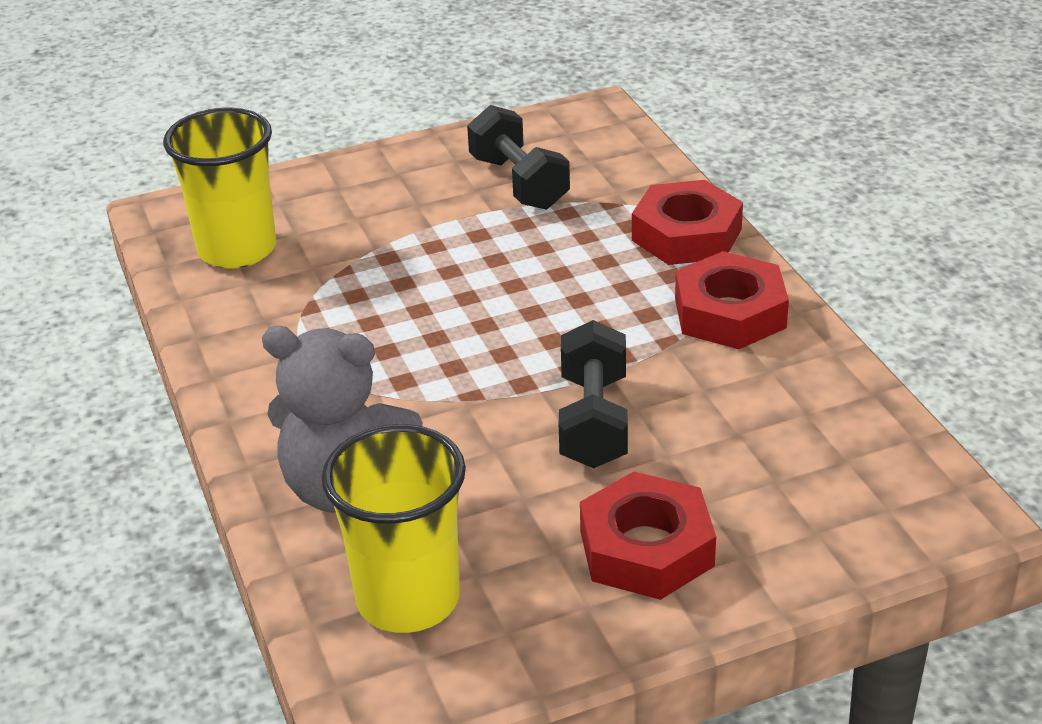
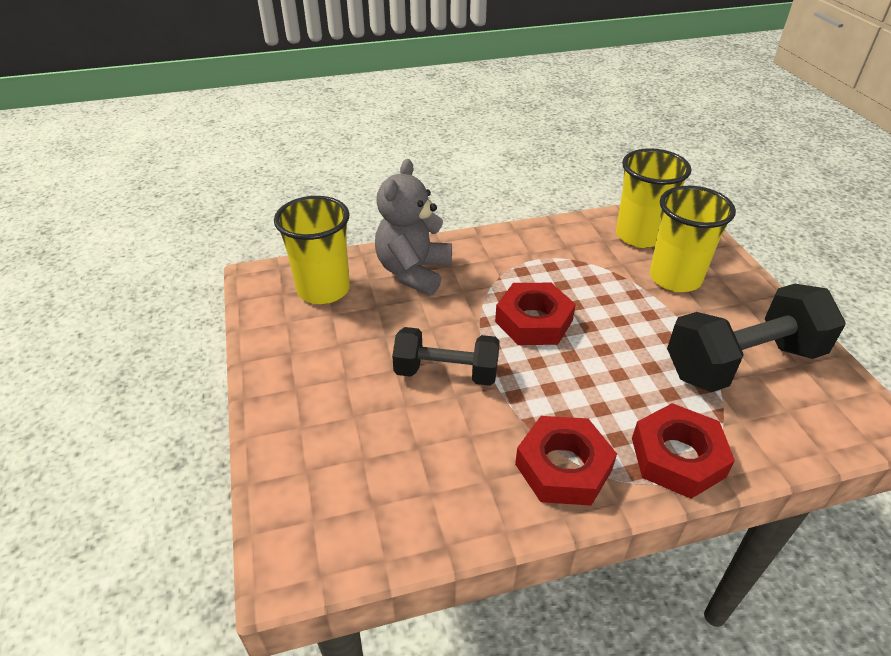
camera: 95 degrees right, 5 degrees up
(348, 222) = (675, 278): none -> yellow cup
(519, 183) = (742, 363): black dumbbell -> black dumbbell, size x1.56
(646, 548) = (324, 382): red nut -> red nut (533, 321)

